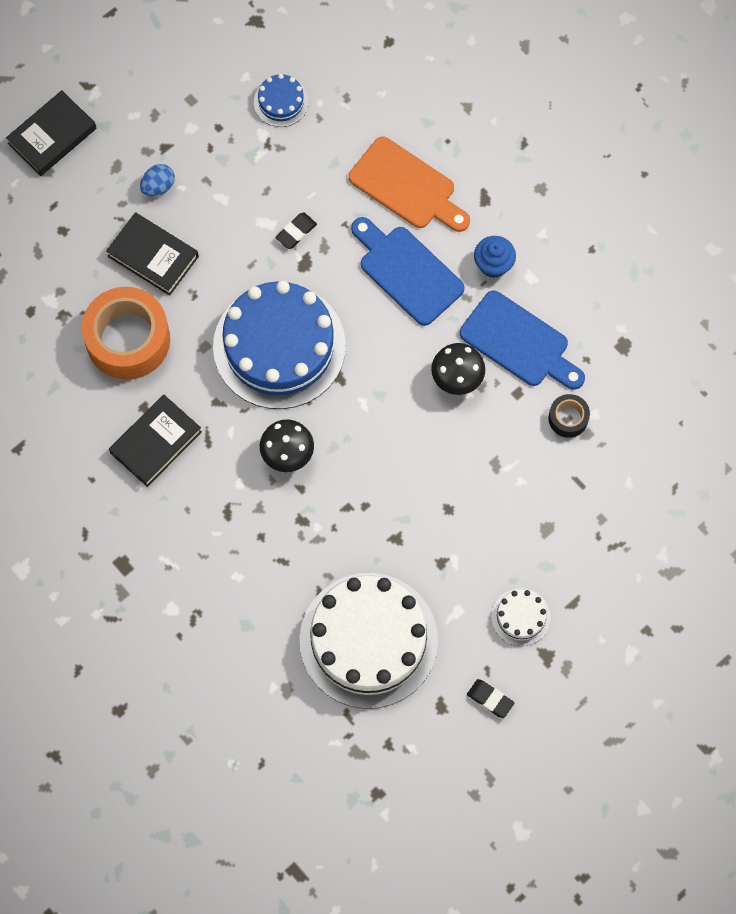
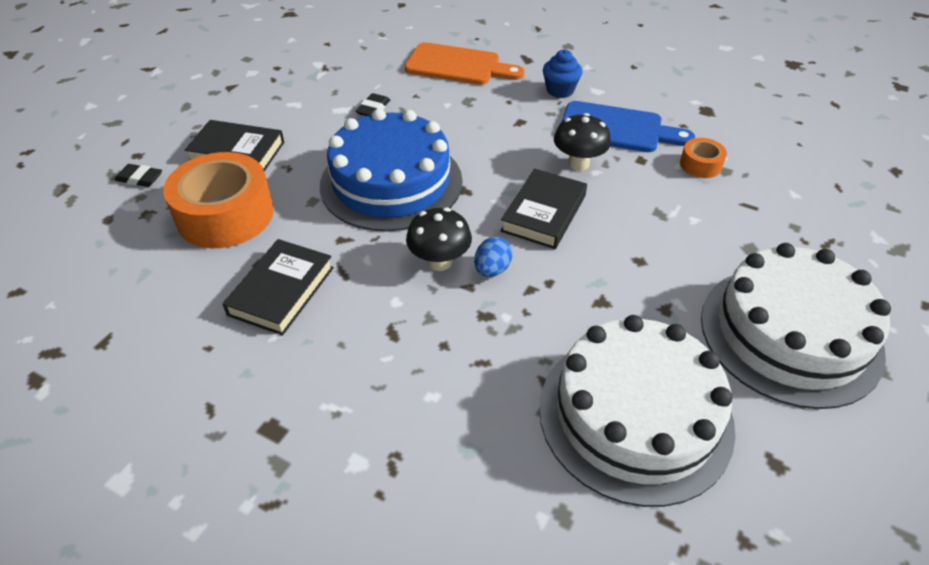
camera: 20 degrees left, 25 degrees down
(52, 136) = (118, 101): black book -> black book (544, 213)
(158, 186) = (230, 109): blue egg -> blue egg (492, 270)
(281, 102) = (327, 45): blue cake -> none
(407, 271) = (488, 110): blue cutting board -> none
(490, 699) = (828, 434): black eraser -> black eraser (140, 178)
(521, 617) = (790, 334): white cake -> white cake, size x2.33
(568, 418) = (700, 165): black tape -> orange tape

